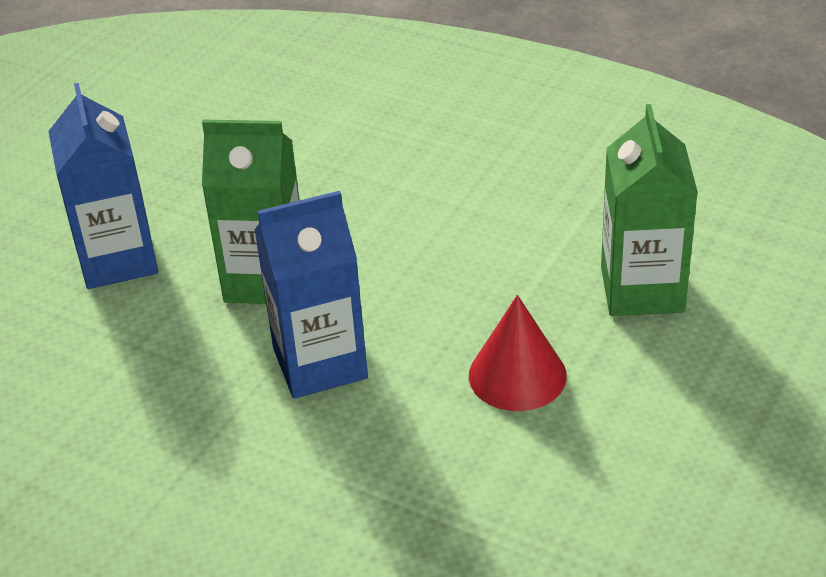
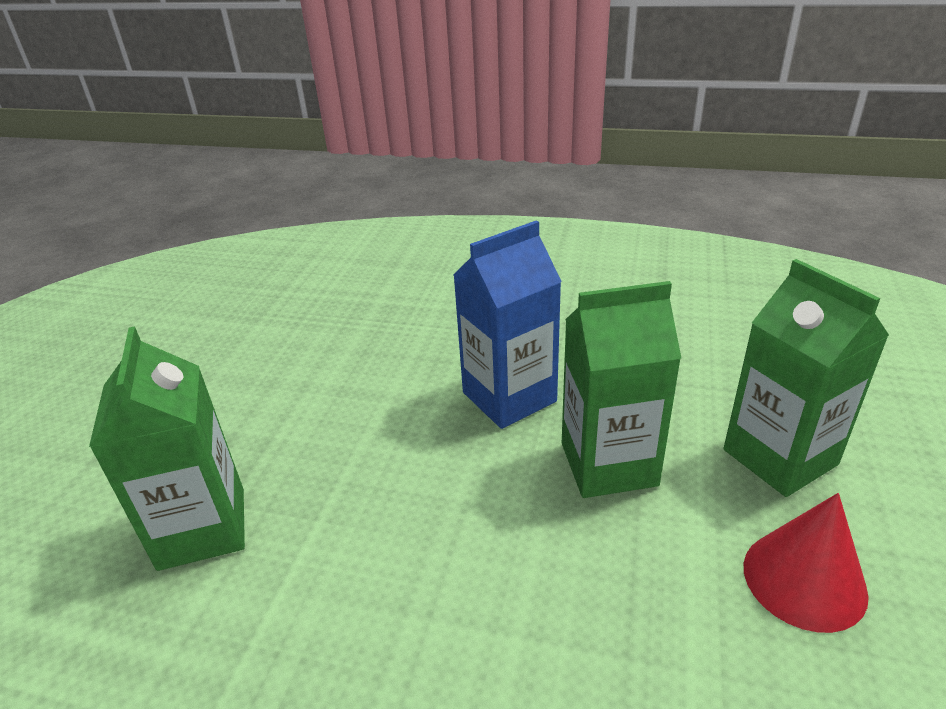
camera: 165 degrees right, 5 degrees down
(118, 260) = (779, 457): blue carton -> green carton
(517, 375) = (334, 418): red cone -> red cone (804, 579)

